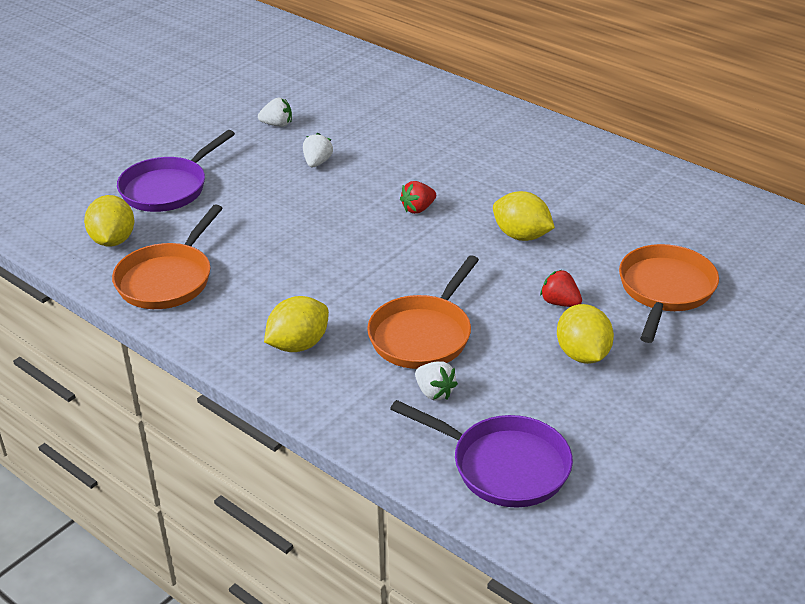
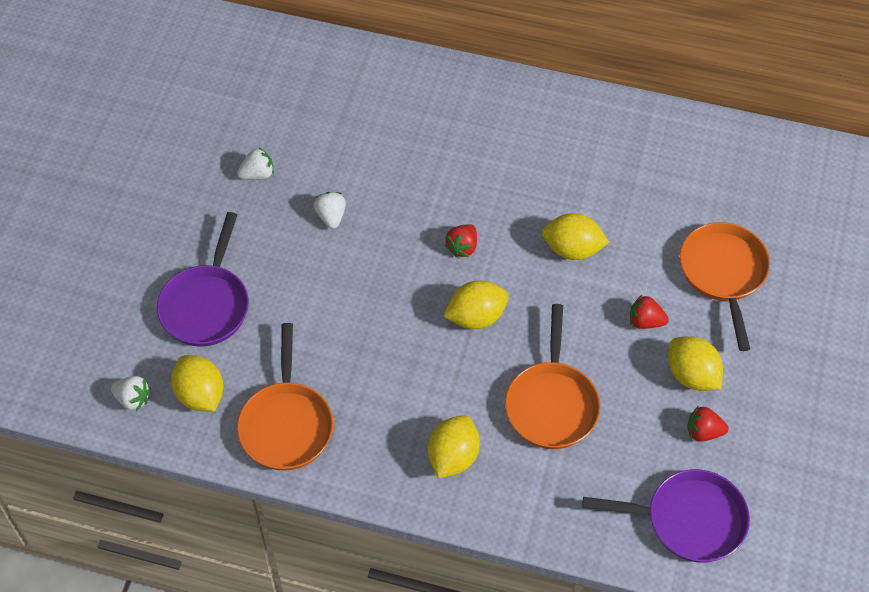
camera: 25 degrees left, 20 degrees up
(395, 256) = (476, 317): none -> yellow lemon
(434, 392) = (595, 465): white strawberry -> white strawberry (133, 399)
(566, 401) = (703, 432): none -> red strawberry

